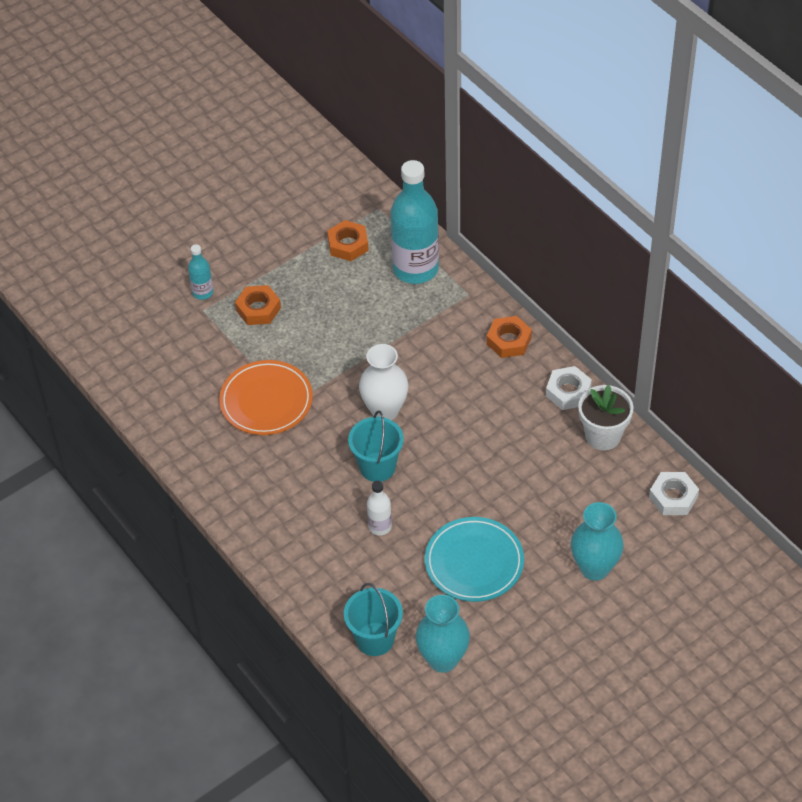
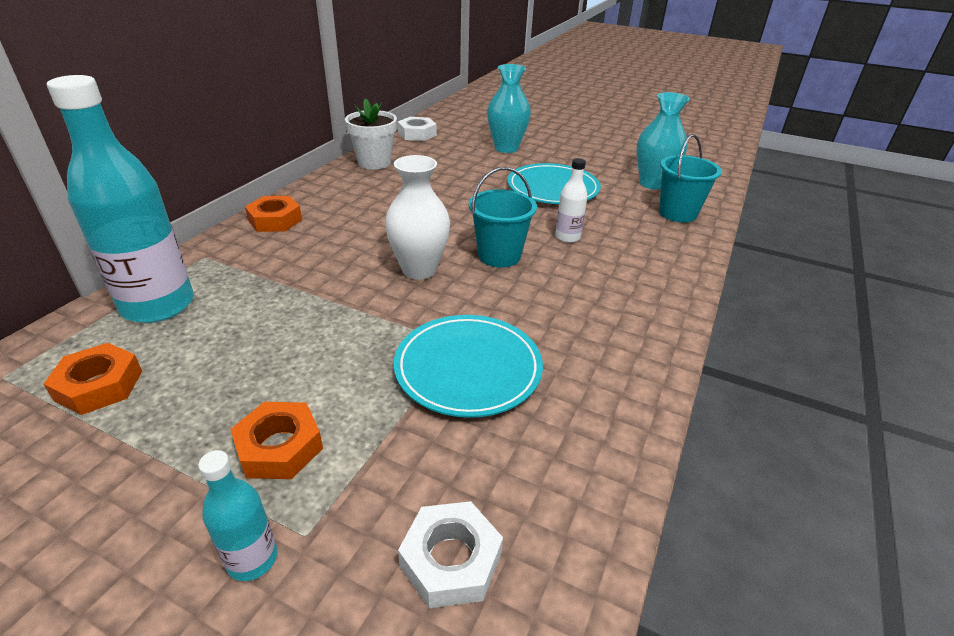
camera: 120 degrees left, 15 degrees down
(266, 401) = (468, 368): orange plate -> turquoise plate
(568, 392) = (332, 182): white nut -> white nut (450, 560)

